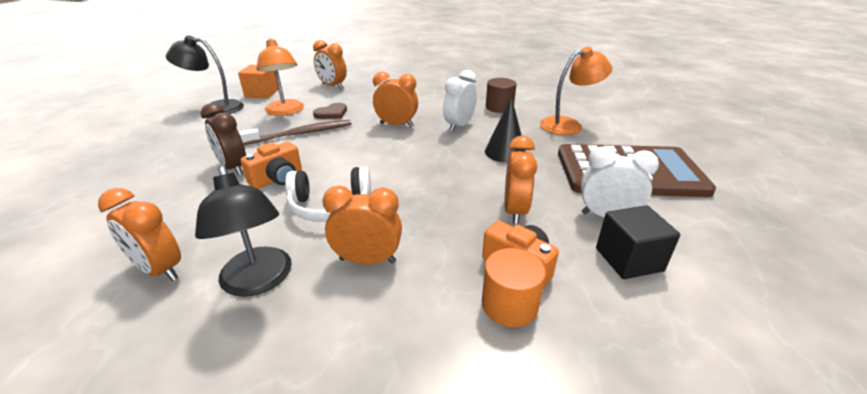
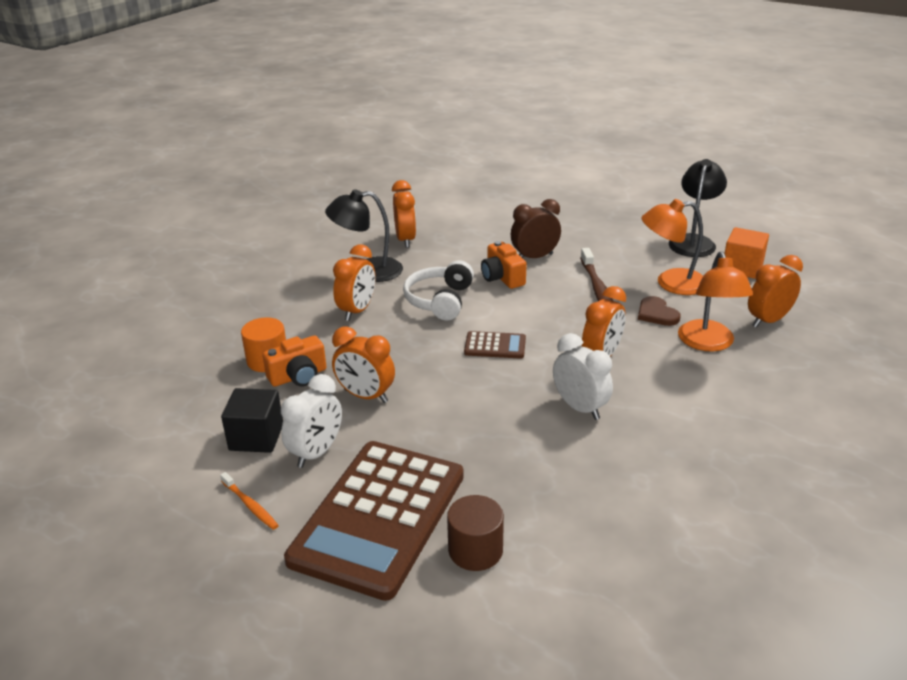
camera: 110 degrees right, 0 degrees up
(160, 270) = (405, 240): orange clock -> orange clock turned 120 degrees clockwise
(401, 164) = (495, 346): none -> brown calculator
(499, 107) = (639, 467): brown cylinder -> brown cylinder (475, 550)
(505, 152) = (485, 426): black cone -> none
(568, 125) = (542, 522): orange lamp -> orange lamp (708, 343)
(696, 231) = (250, 505): none -> orange toothbrush

